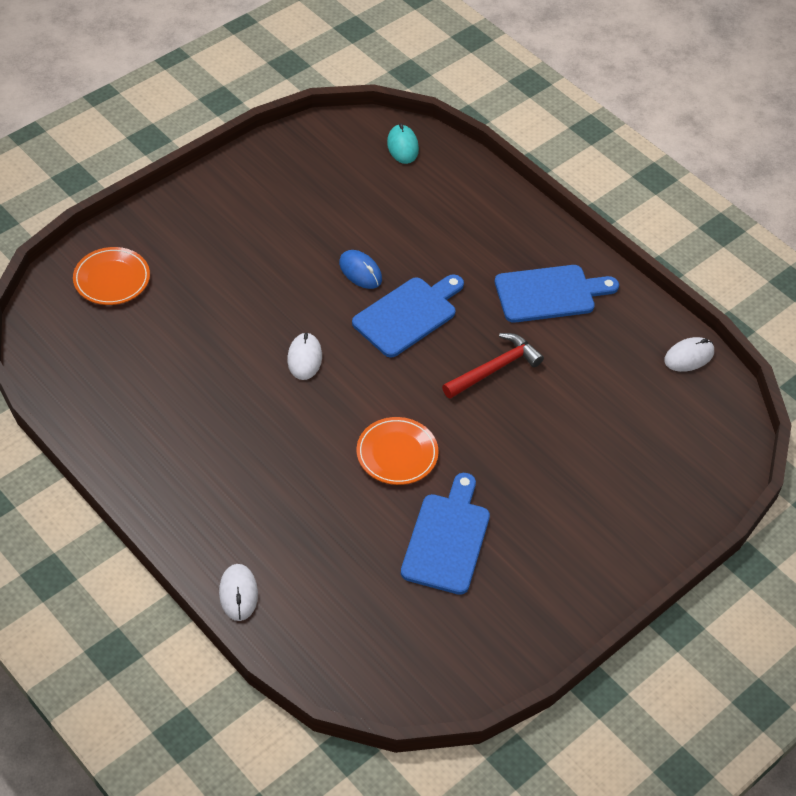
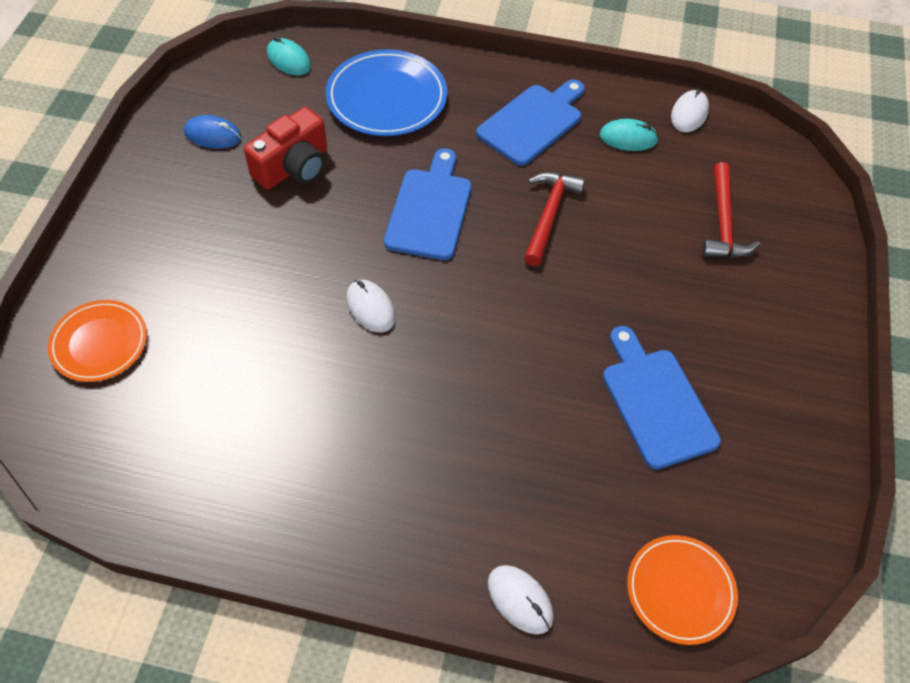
camera: 35 degrees left, 5 degrees up
(336, 230) = (293, 167): none -> red camera
(360, 271) = (350, 194): blue mouse -> blue mouse (213, 135)
(397, 453) = (538, 348): orange plate -> orange plate (680, 590)
(451, 214) = (386, 98): none -> blue plate
(616, 347) = (628, 138): none -> turquoise mouse
(629, 452) = (723, 223): none -> red hammer

